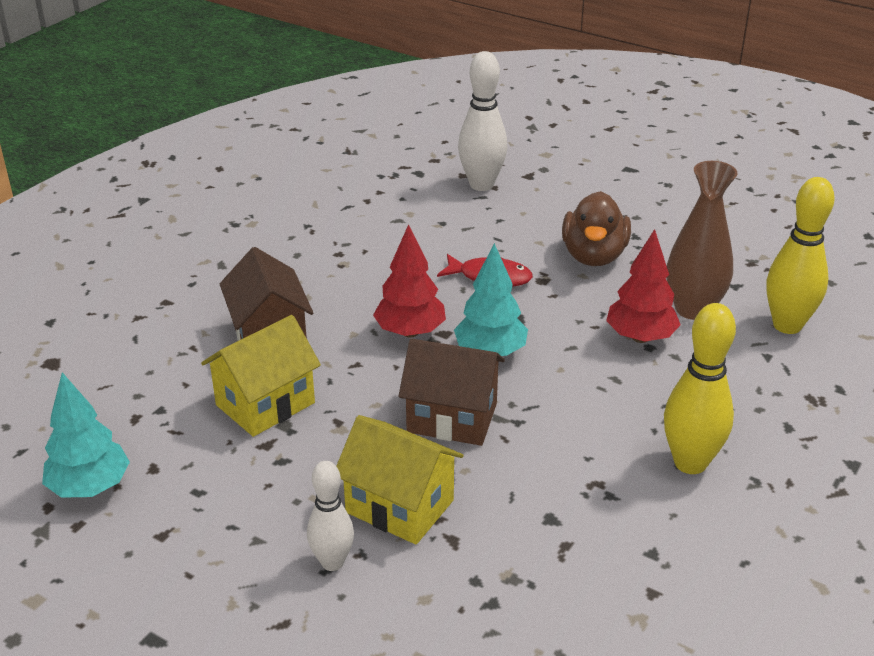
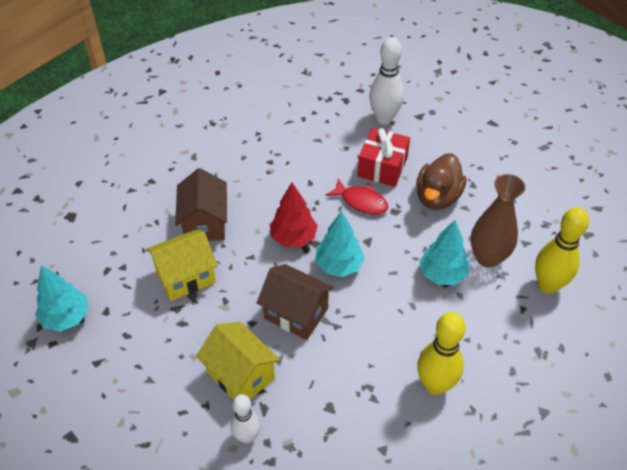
camera: 15 degrees right, 15 degrees up
(332, 562) = (187, 407): white bowling pin -> white bowling pin (247, 436)
(503, 236) = (382, 167): none -> red gift
(640, 337) = (442, 274): red tree -> turquoise tree

